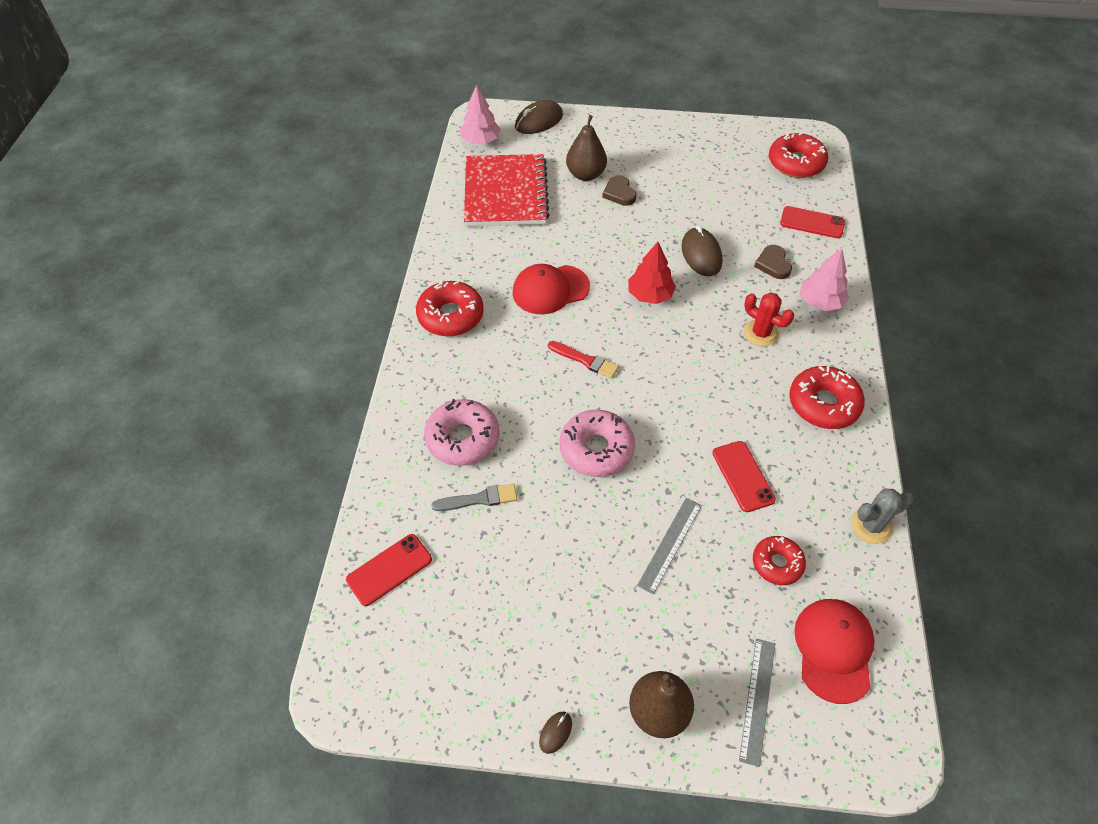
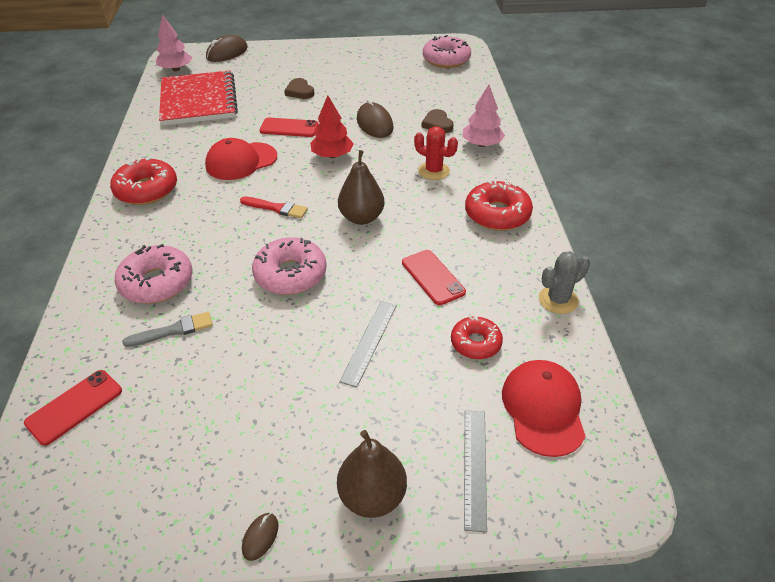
camera: 10 degrees left, 10 degrees down
(585, 174) = (269, 82): brown pear -> brown pear (361, 218)
(796, 163) = (446, 59): red donut -> pink donut
(812, 222) = (465, 94): red phone -> red phone (289, 128)

